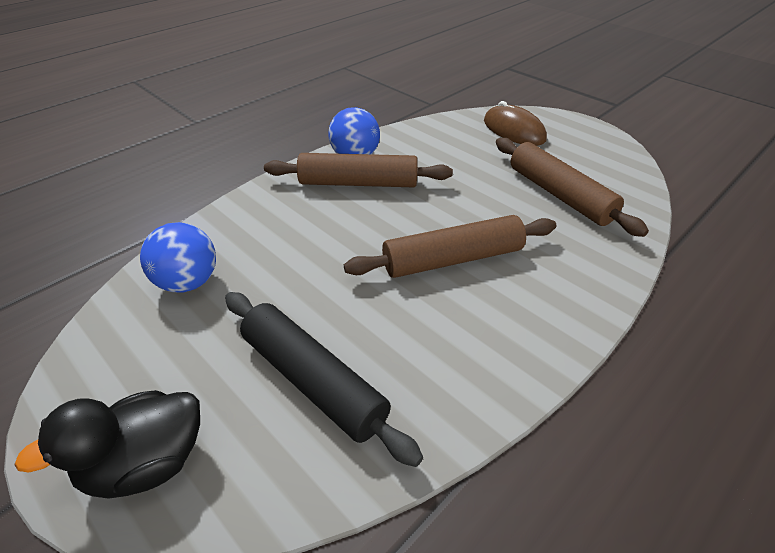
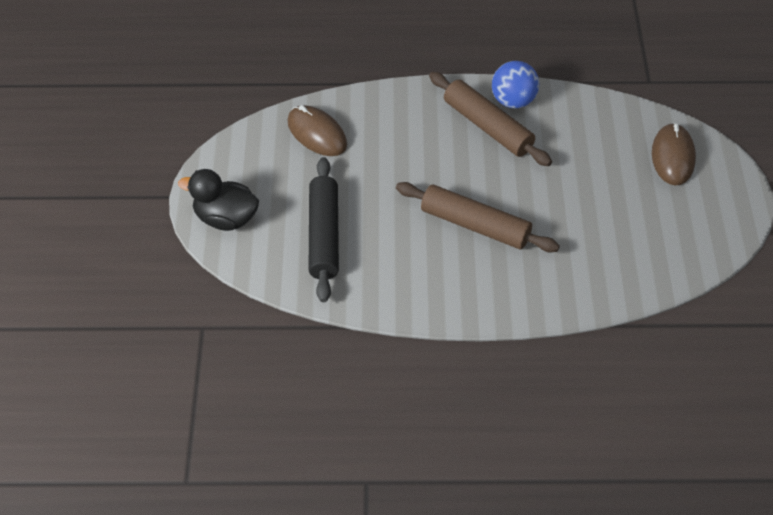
camera: 45 degrees right, 10 degrees up
(188, 282) = (317, 133): blue ball -> brown mouse
(559, 195) = (615, 234): brown rolling pin -> none

